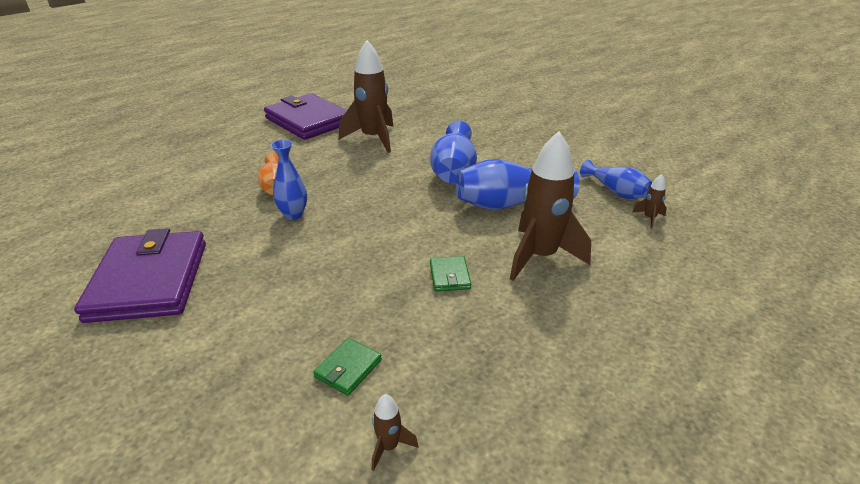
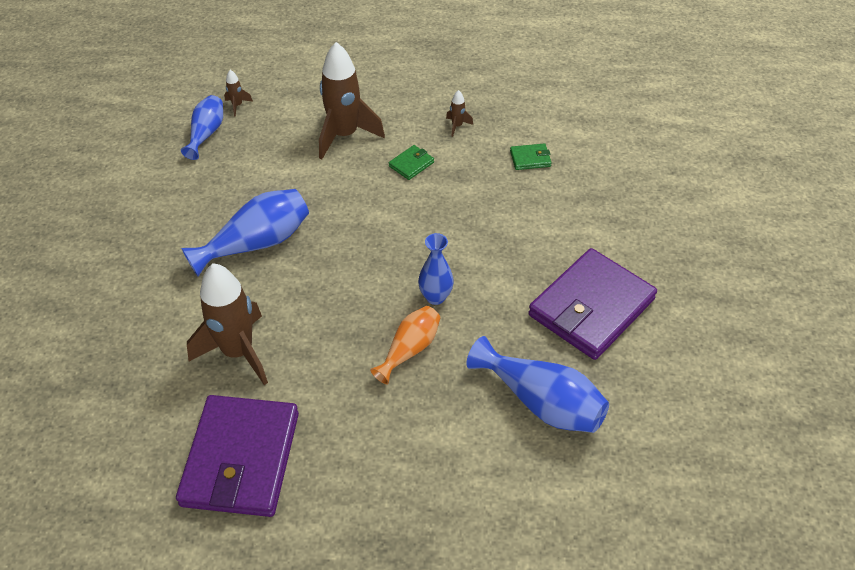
camera: 130 degrees left, 15 degrees up
(389, 447) = (550, 118): brown rocket -> brown rocket (457, 126)
(508, 204) = (286, 182): blue vase -> blue vase (541, 402)

